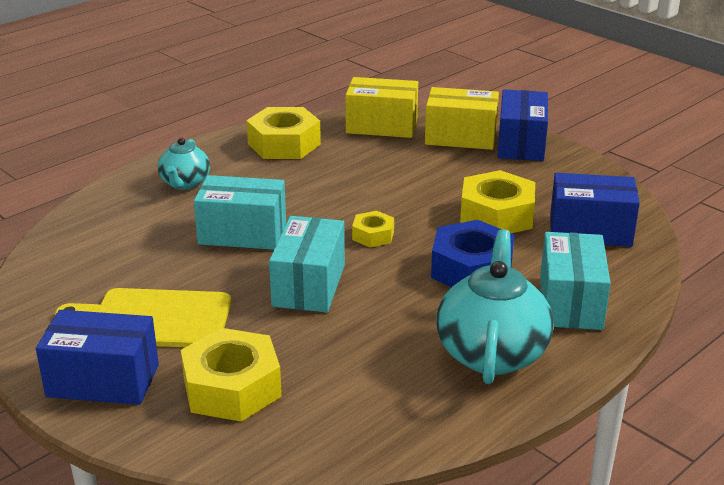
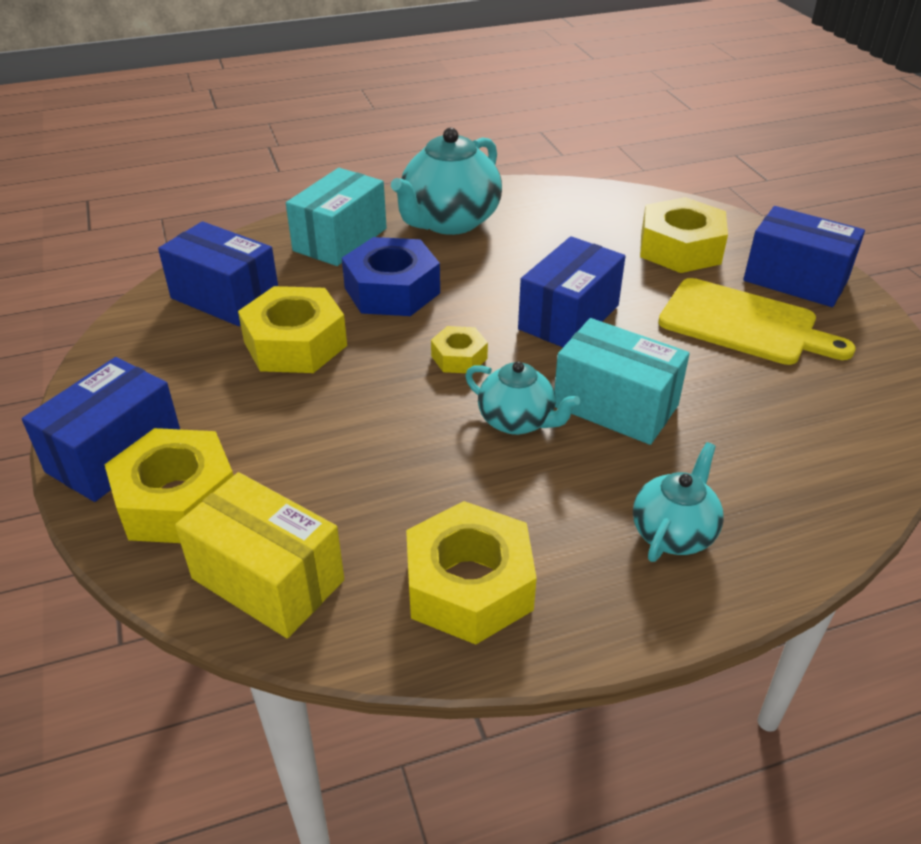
camera: 155 degrees left, 10 degrees up
(304, 210) = (517, 421): none -> turquoise teapot
(309, 285) = (568, 317): turquoise box -> blue box
(460, 137) = (178, 500): yellow box -> yellow nut

